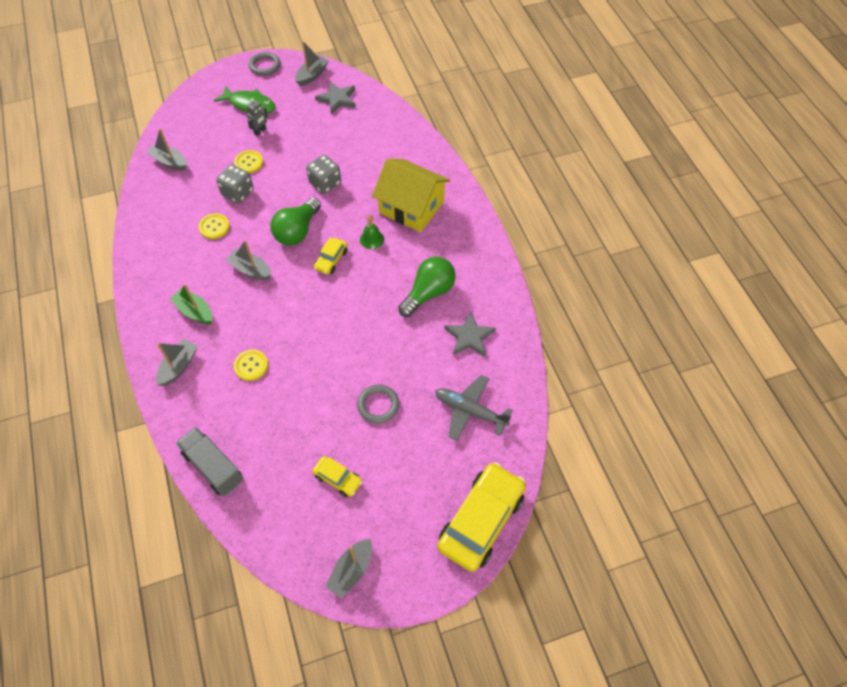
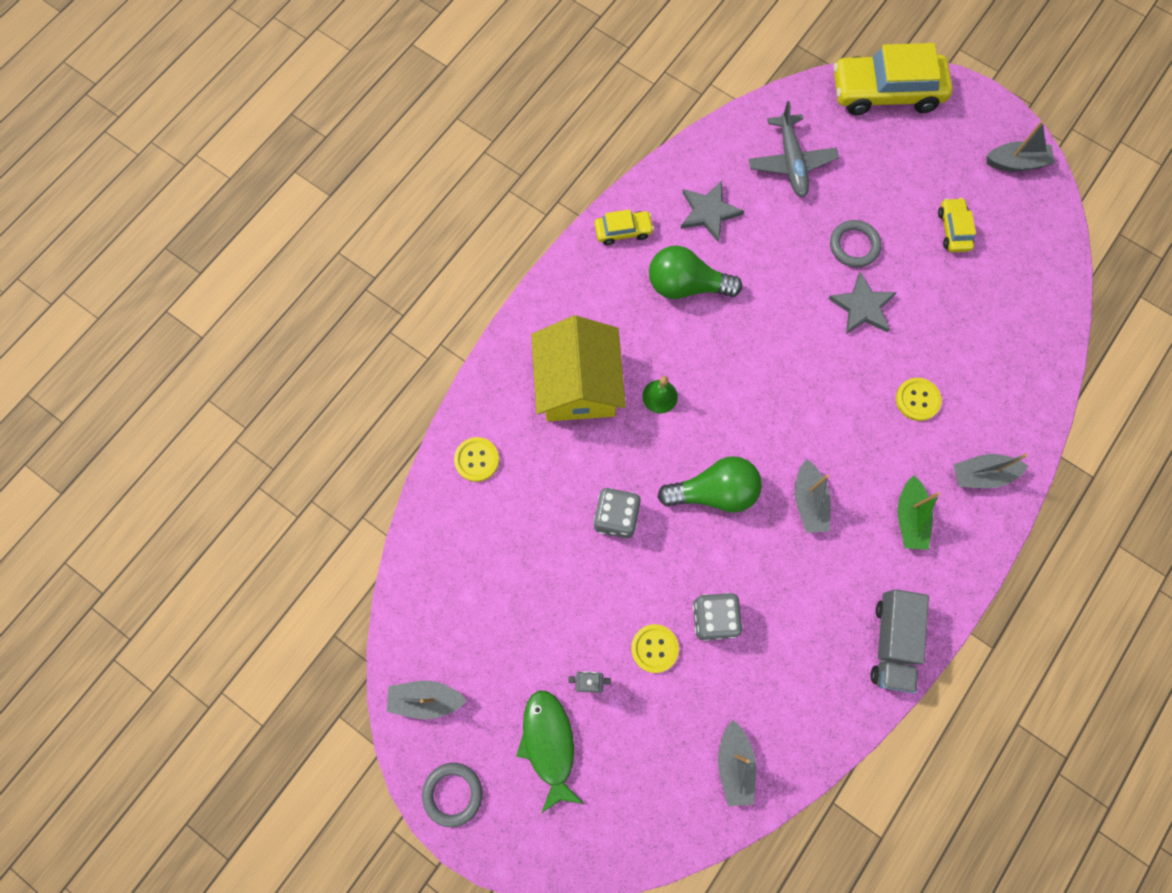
camera: 125 degrees left, 15 degrees up
(213, 467) = (1041, 347): grey truck -> grey truck (892, 642)
(214, 227) = (786, 601): yellow button -> yellow button (477, 460)
(331, 260) = (723, 420): yellow car -> yellow car (623, 231)
(337, 99) = (451, 621): grey star -> grey star (862, 307)

